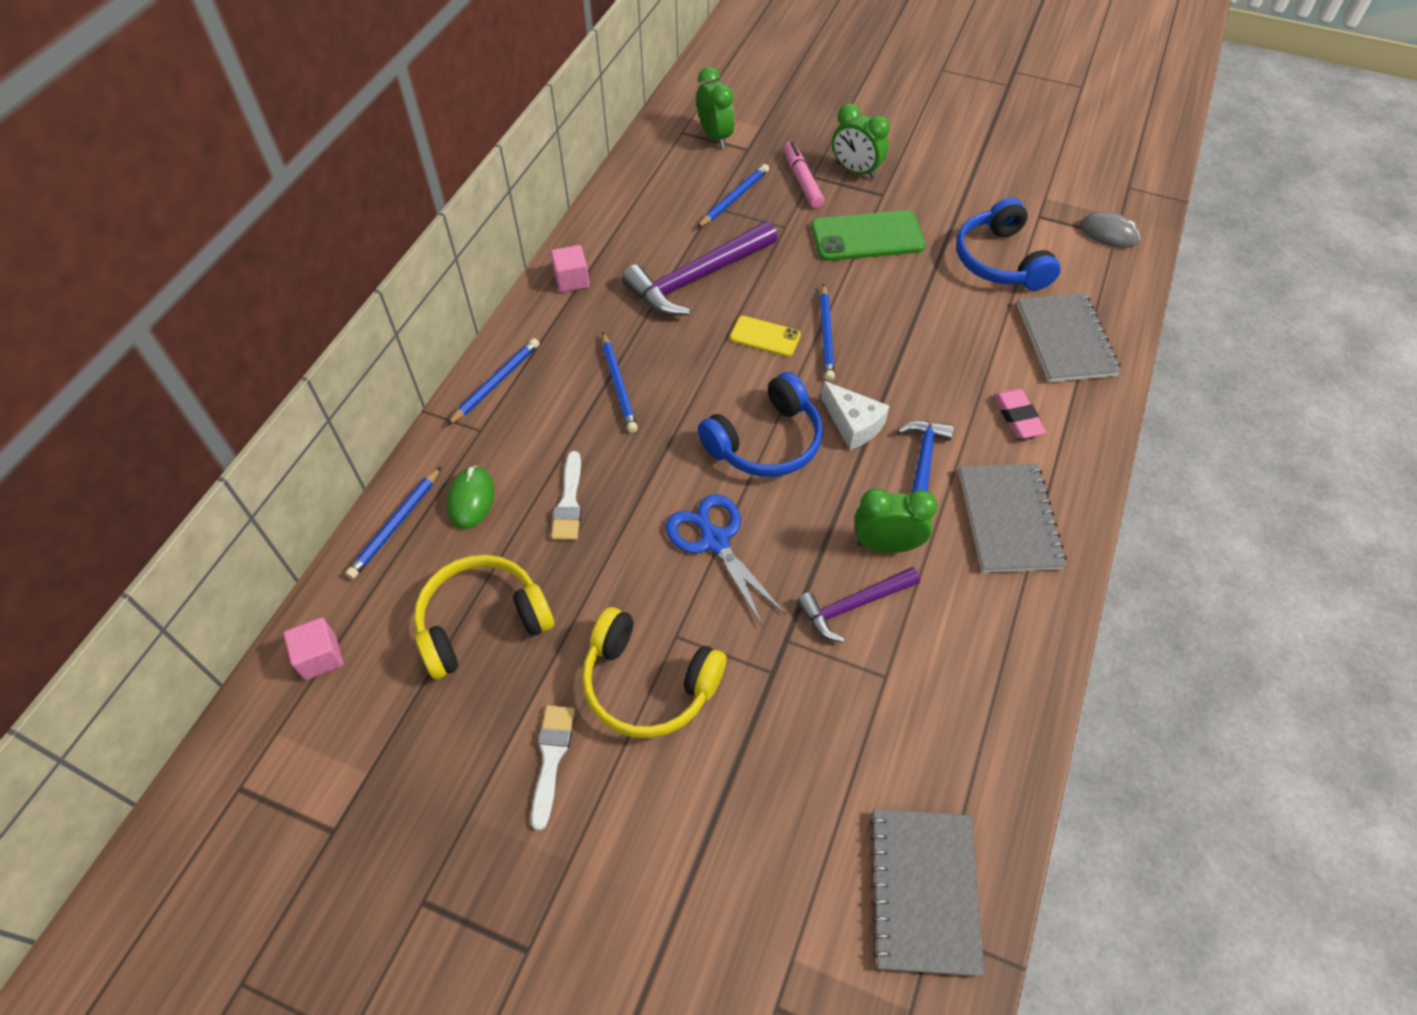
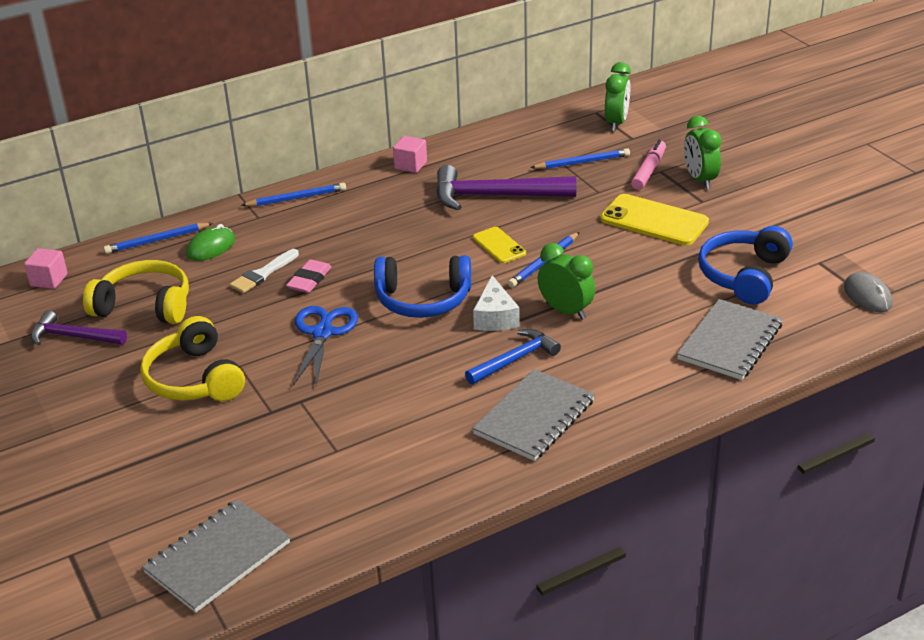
camera: 40 degrees right, 20 degrees down
(551, 758) = (102, 383): white brush -> none
(618, 385) = (368, 230): blue pencil -> none
(853, 606) = (364, 406): purple hammer -> purple hammer (73, 337)
(867, 237) = (654, 221): green phone -> yellow phone
(886, 545) = (429, 388): green clock -> green clock (566, 311)
(1017, 417) = (624, 367): pink eraser -> pink eraser (309, 280)

